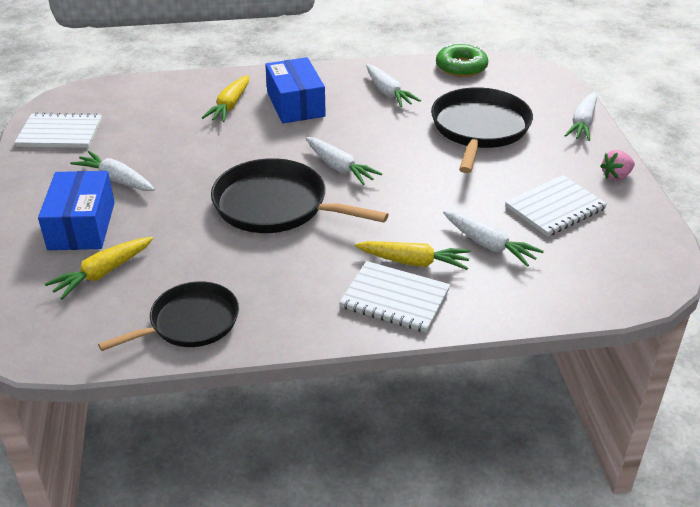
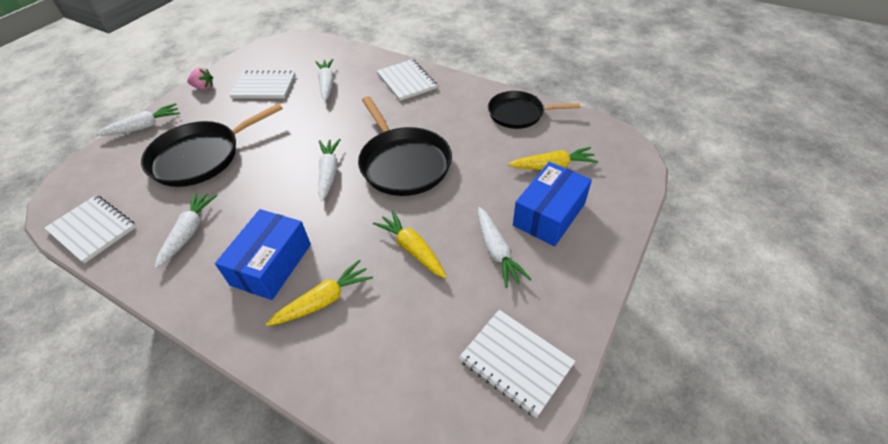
camera: 140 degrees left, 10 degrees up
(413, 262) = (374, 93): yellow carrot -> yellow carrot (412, 249)
(461, 67) = (92, 229): green donut -> white notebook

